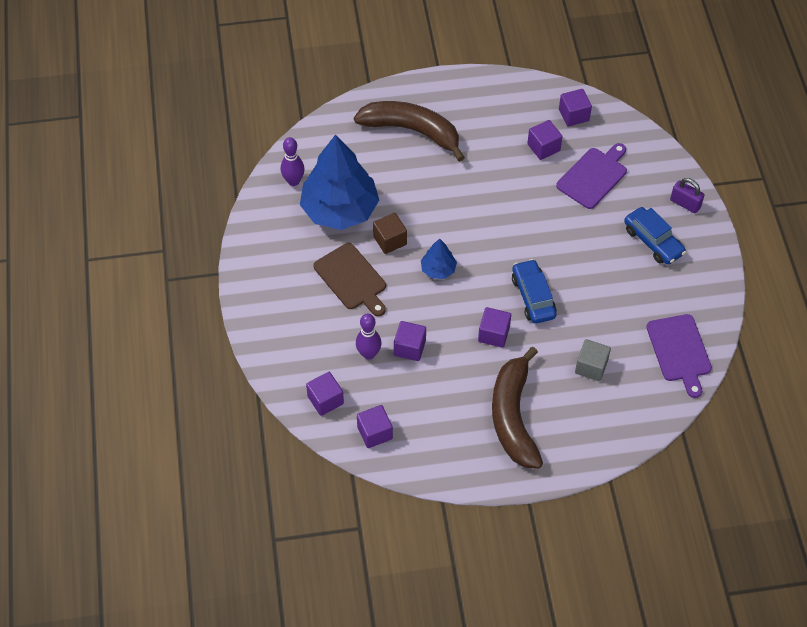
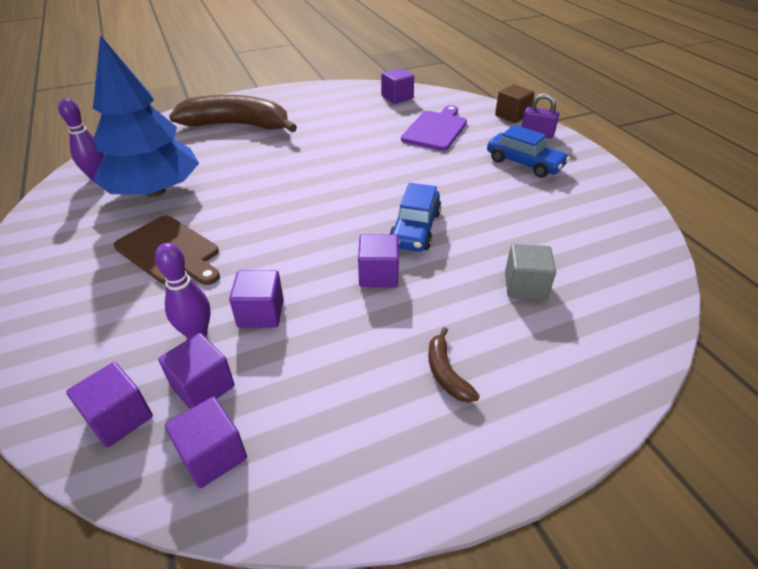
camera: 15 degrees left, 15 degrees down
(390, 240) = (220, 207): brown cube -> brown cube (512, 115)
(438, 269) = (286, 223): blue tree -> none
(513, 416) = (446, 373): brown banana -> brown banana, size x0.42
(533, 297) = (415, 229): blue car -> blue car turned 135 degrees counterclockwise
(543, 147) = (377, 118): purple cube -> purple cube (203, 386)
(679, 351) = (622, 249): purple cutting board -> none

